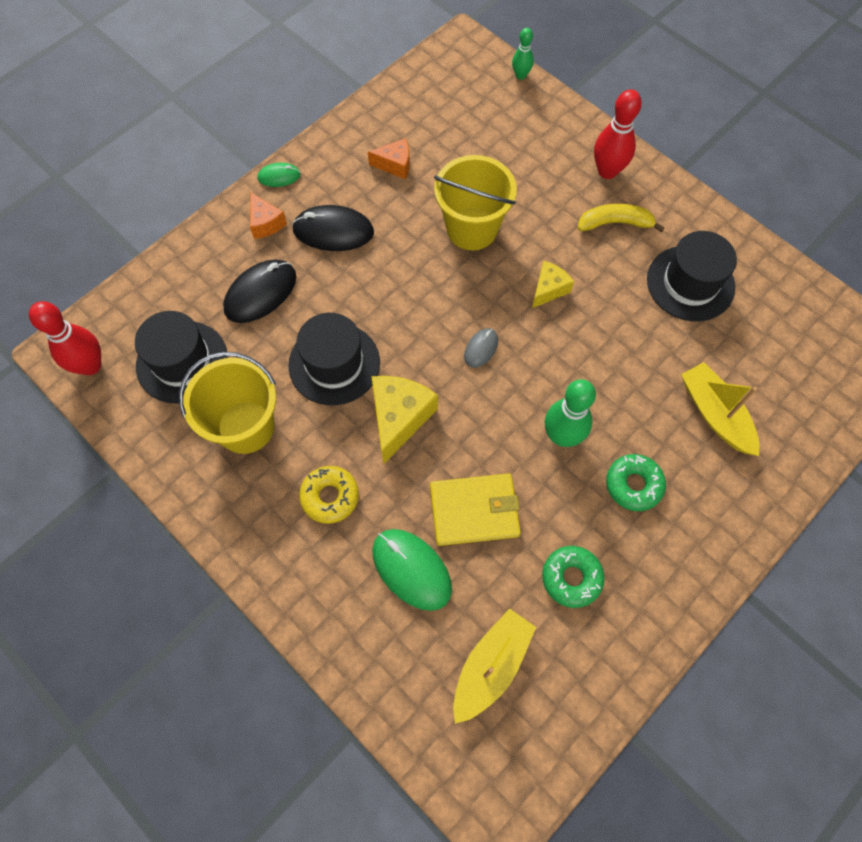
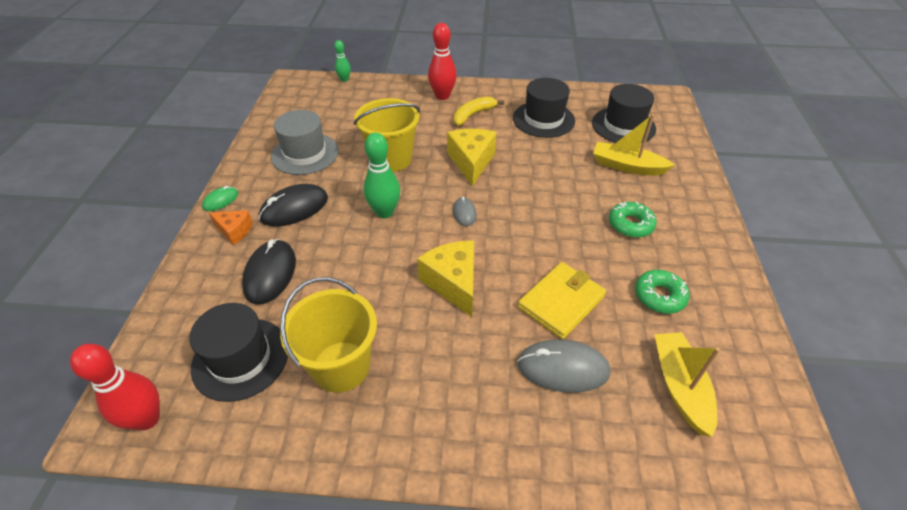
camera: 40 degrees left, 20 degrees down
(330, 497) = (455, 365): yellow donut -> none
(334, 363) = (372, 281): black hat -> black hat (623, 126)
(395, 165) = (305, 154): orange cheese -> grey hat
(411, 569) = (563, 368): green mouse -> grey mouse
(548, 289) = (471, 162): yellow cheese -> yellow cheese, size x1.68
(562, 436) = (564, 227): green bowling pin -> green bowling pin (384, 212)

